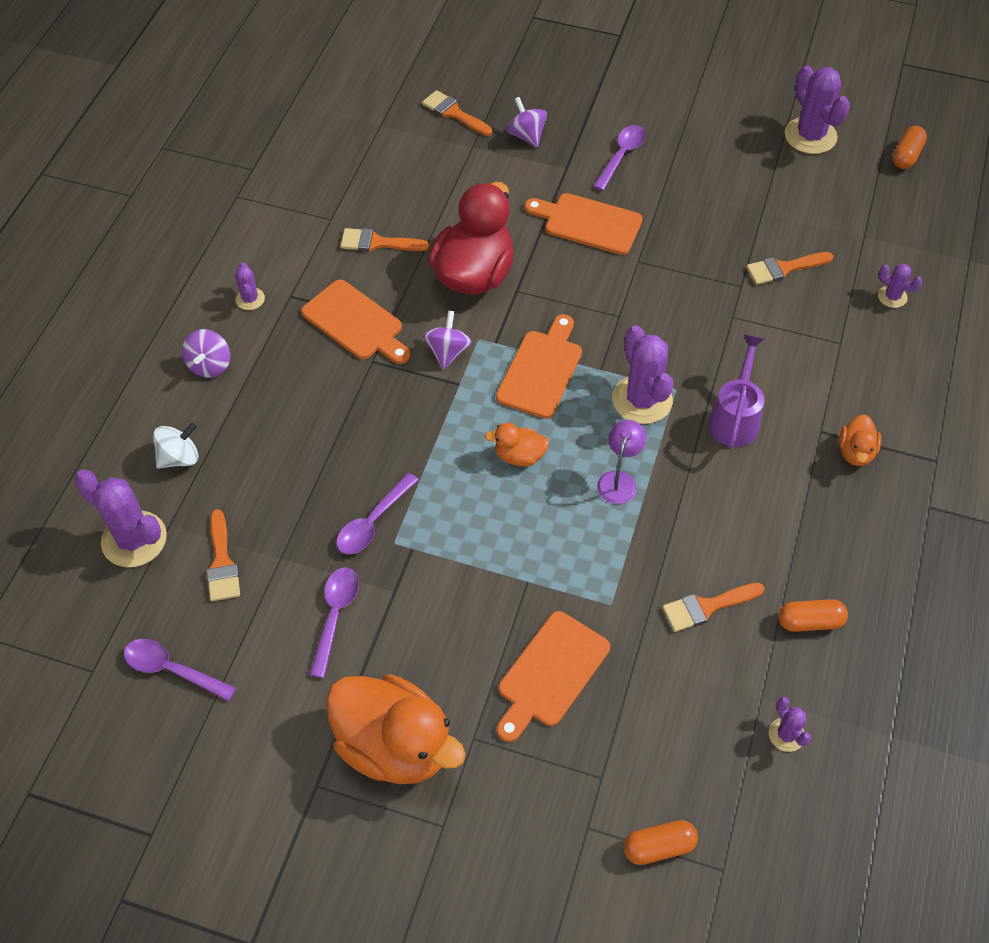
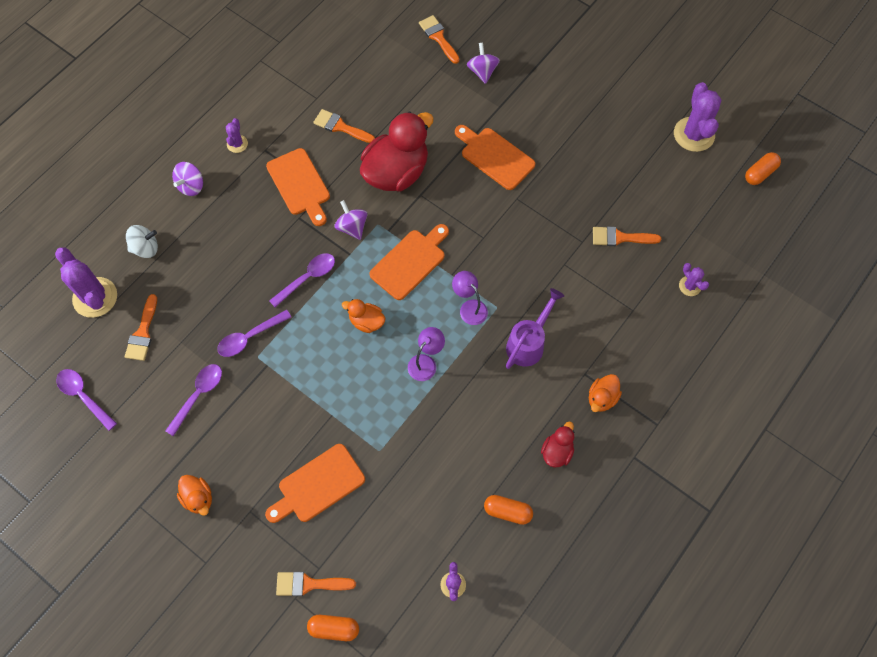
camera: 20 degrees right, 10 degrees up
(394, 745) = (198, 498): orange duck -> orange duck, size x0.47
(447, 352) = (352, 227): purple spinning top -> purple spinning top turned 60 degrees counterclockwise
(621, 156) = (544, 109): purple spoon -> purple spoon (307, 278)
(642, 400) = (469, 307): purple cactus -> purple lamp
(706, 607) = (442, 476): orange brush -> orange brush (309, 584)
(833, 530) = (557, 451): none -> red duck

